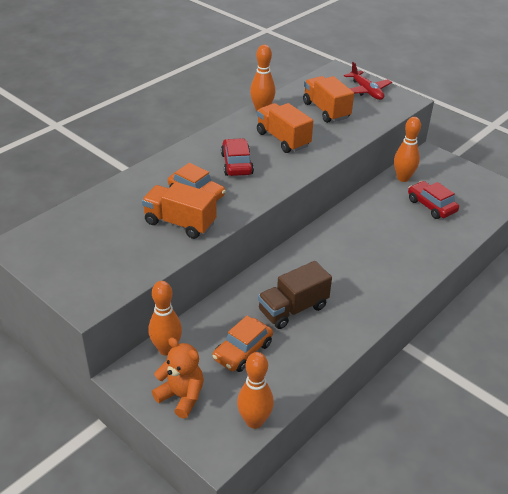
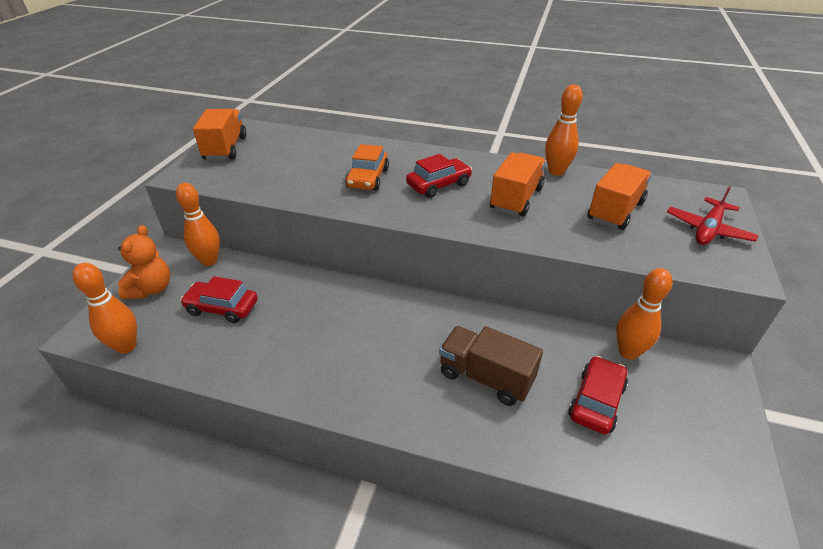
camera: 65 degrees right, 0 degrees up
(180, 223) = (315, 183): orange truck -> orange truck (225, 148)
(243, 351) = (222, 308): orange car -> red car
(293, 309) = (300, 324): brown truck -> brown truck (485, 377)

